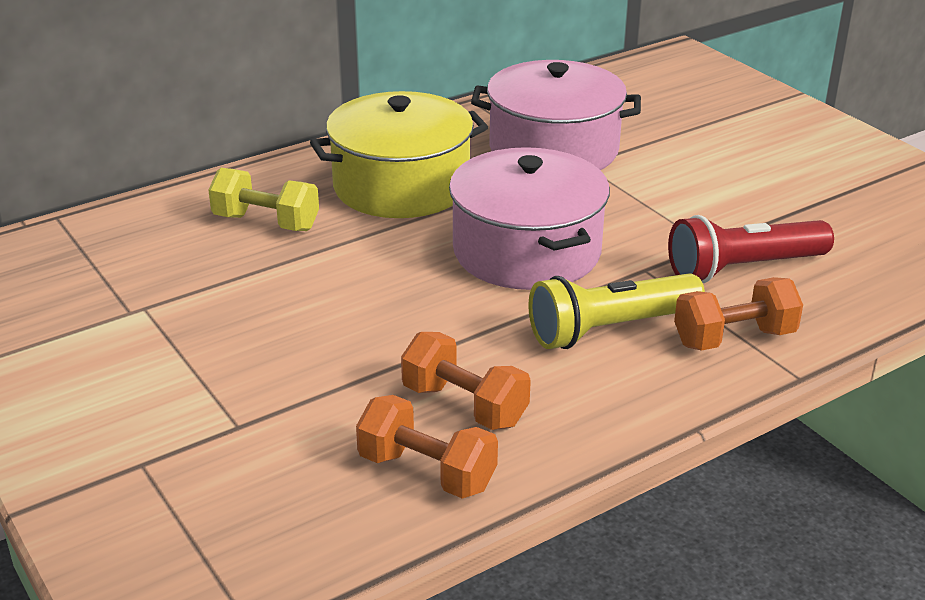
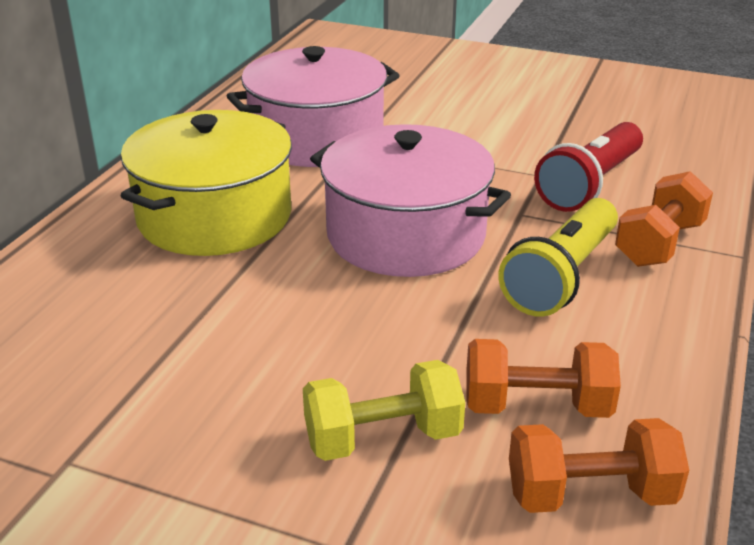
camera: 35 degrees left, 0 degrees up
(266, 222) = (111, 304): yellow dumbbell -> yellow dumbbell (383, 438)

